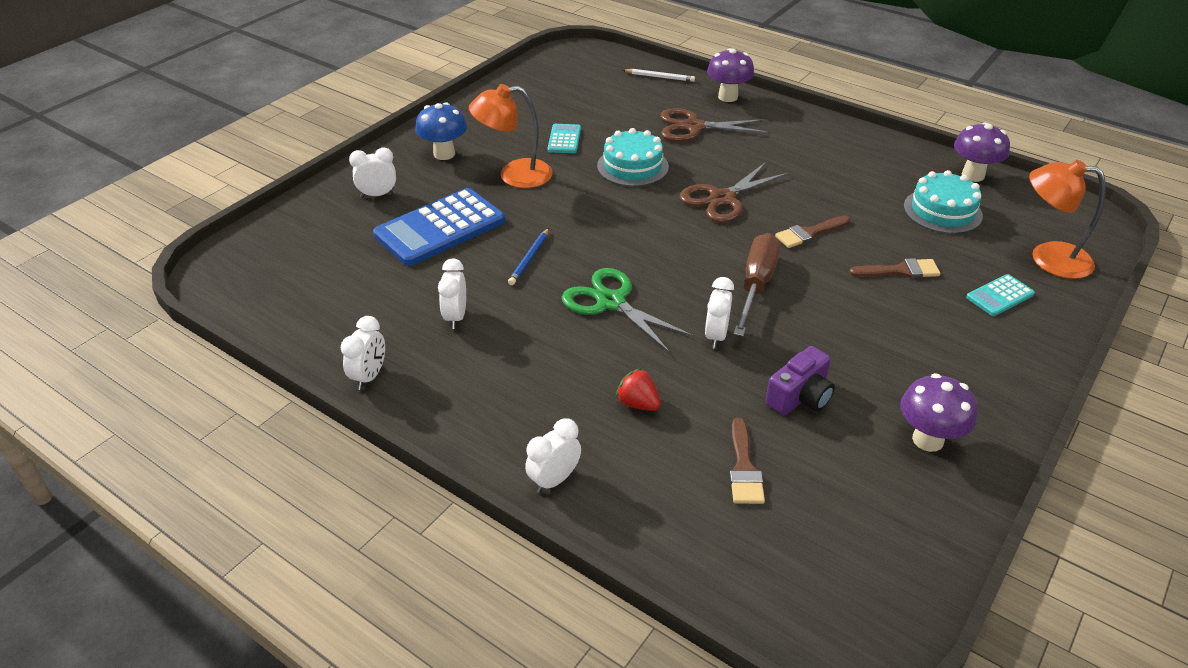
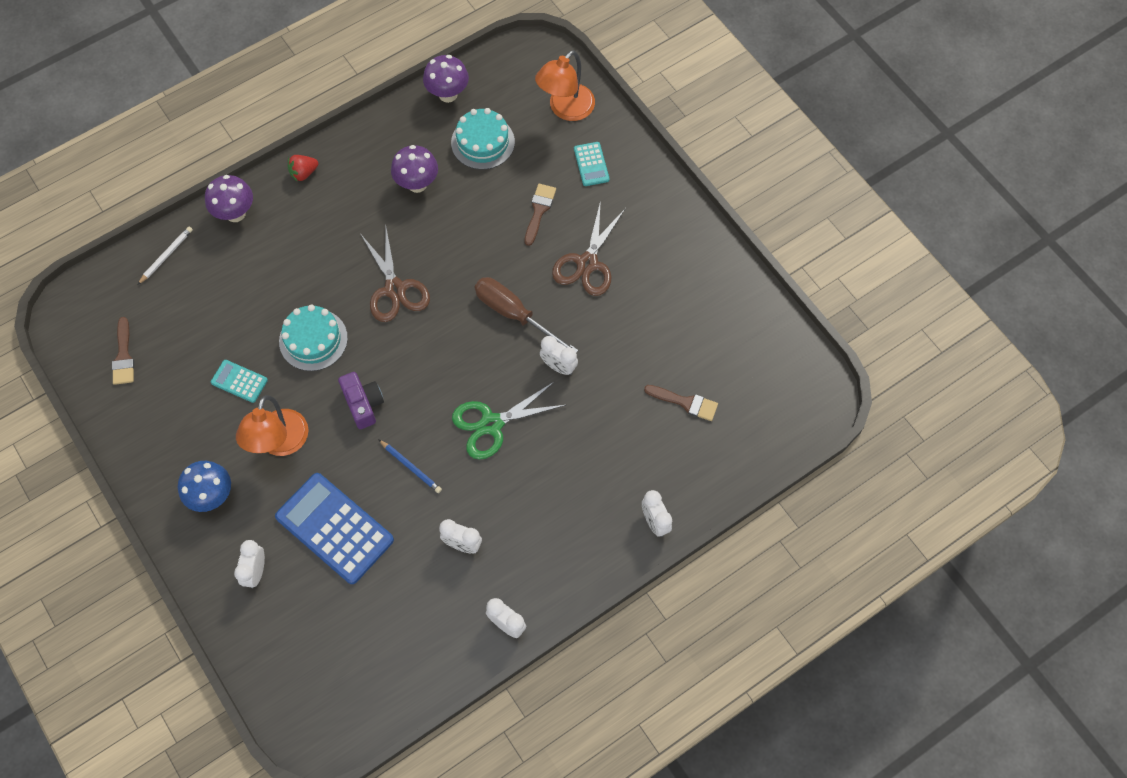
camera: 70 degrees left, 25 degrees up
(440, 228) = (335, 528): blue calculator -> blue calculator turned 150 degrees clockwise
(638, 403) = (606, 445): red strawberry -> red strawberry (304, 173)
(693, 127) = (273, 264): brown scissors -> brown scissors (587, 263)
(800, 397) = (637, 340): purple camera -> purple camera (363, 404)
(809, 233) = (469, 248): brown brush -> brown brush (123, 356)
(928, 440) = (701, 285): purple mushroom -> purple mushroom (417, 184)

